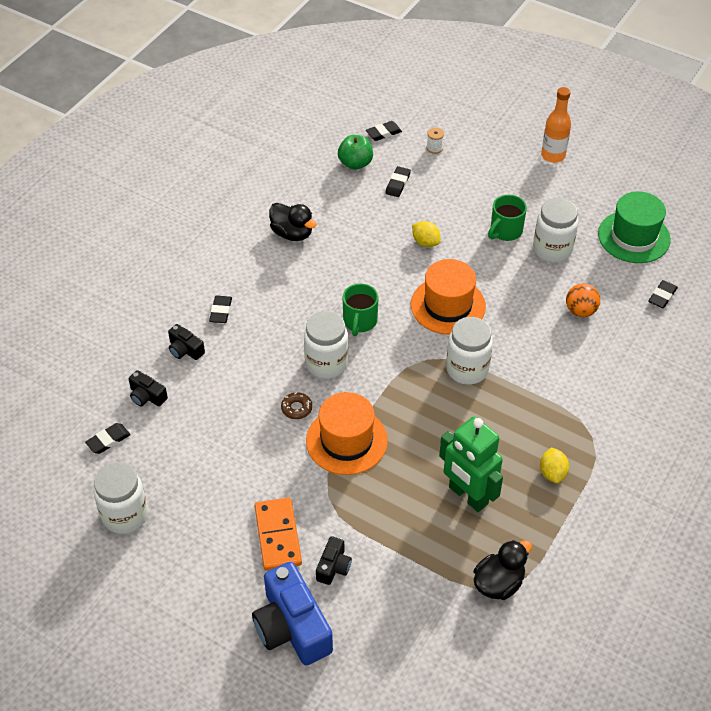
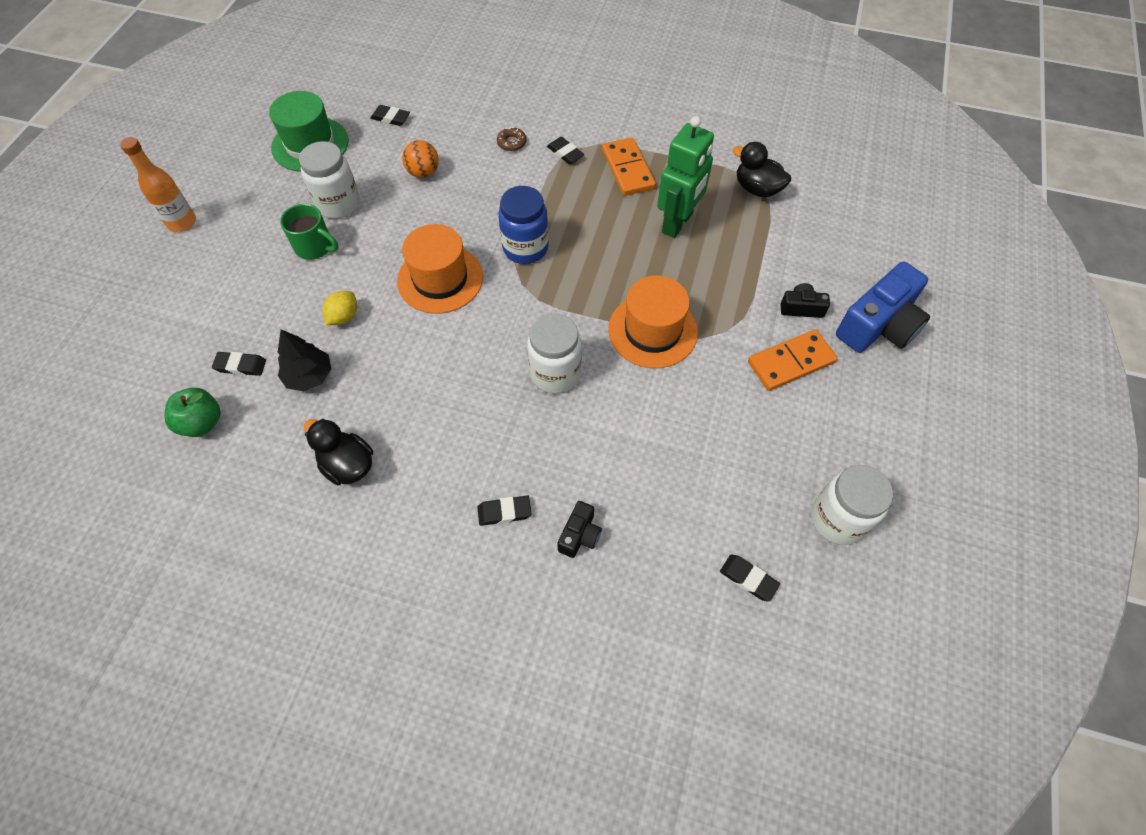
camera: 105 degrees left, 10 degrees up
(147, 396) = (667, 556): black camera -> none
(292, 233) = (348, 465): black duck -> black duck turned 75 degrees counterclockwise
(296, 408) = (627, 387): brown donut -> brown donut (511, 143)
(360, 321) = (484, 355): green mug -> none
(375, 219) = (309, 376): none -> black tree
(383, 133) = (137, 403): black eraser -> black eraser (565, 153)
(434, 148) = (169, 339): white spool -> none
(467, 369) = (525, 248): white jar -> blue jar
(552, 473) = (628, 169): yellow lemon -> orange domino

